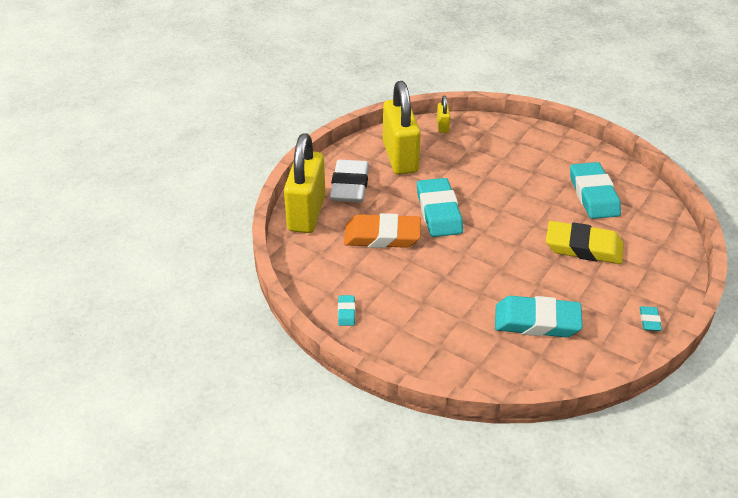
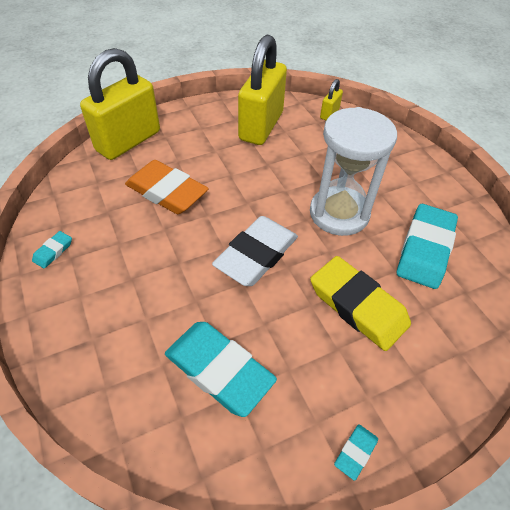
camera: 30 degrees right, 10 degrees up
(350, 186) = (190, 133): white eraser -> white eraser (256, 255)
(439, 212) = (243, 192): turquoise eraser -> none
(519, 196) = (339, 213): none -> white hourglass

